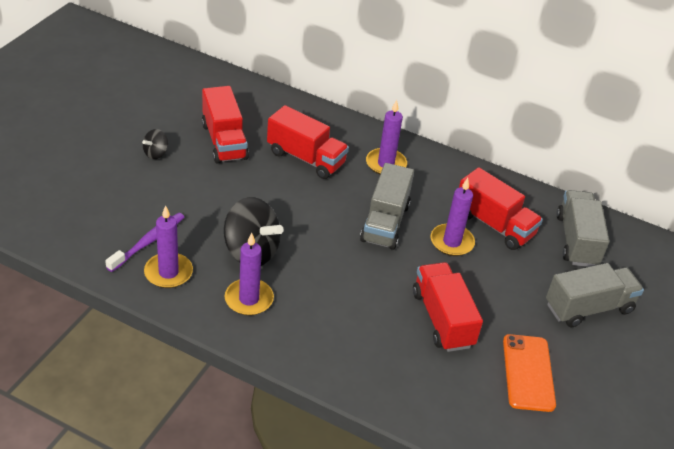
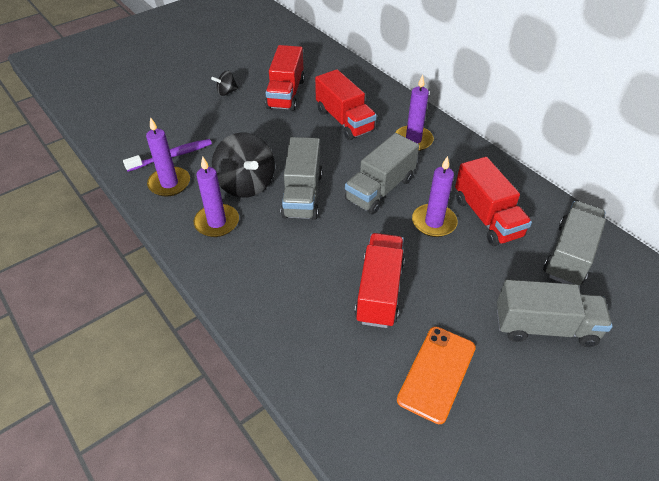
camera: 30 degrees right, 5 degrees up
(315, 248) = (302, 195): none -> grey truck

